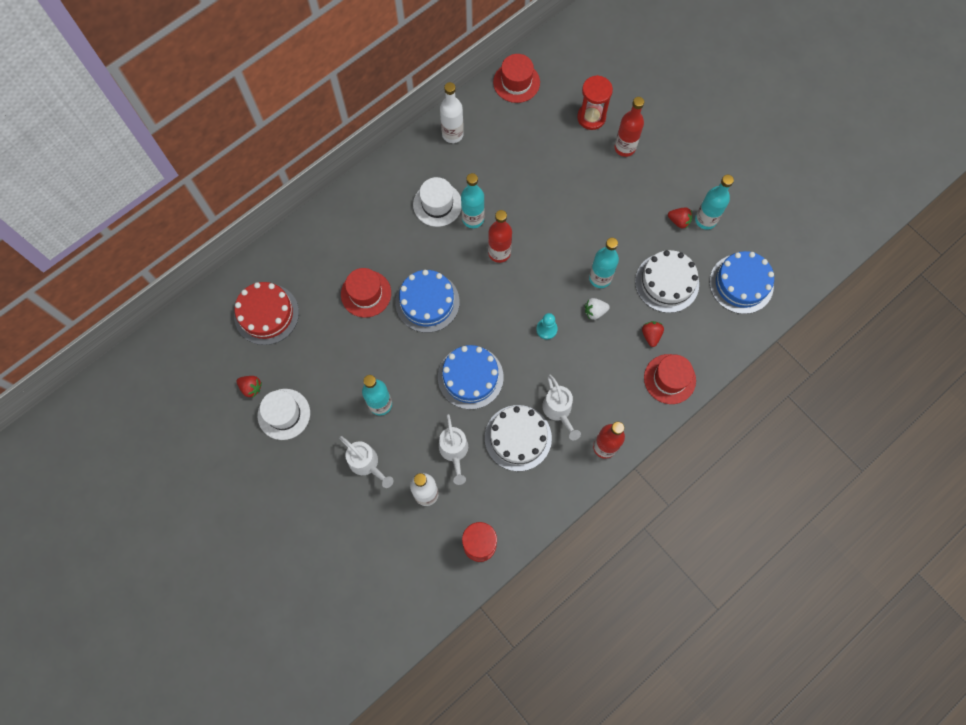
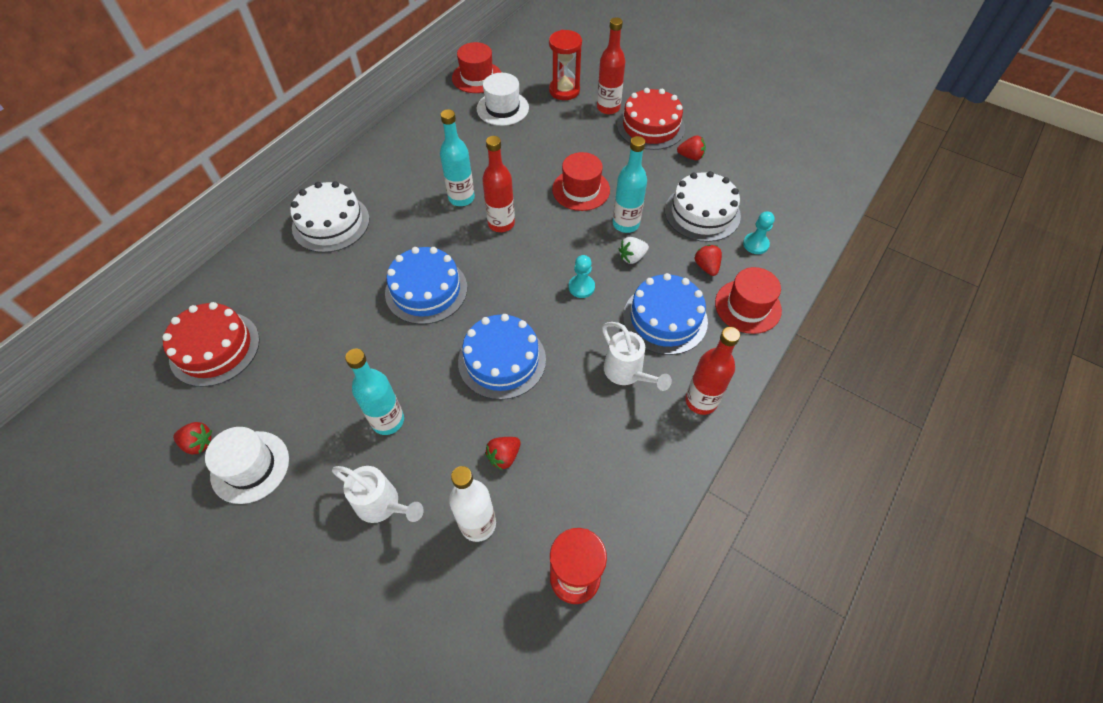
camera: 15 degrees left, 15 degrees down
(366, 293) = (346, 298): red hat -> red hat (581, 189)
(437, 204) = (416, 193): white hat -> white hat (502, 108)
(452, 134) = (419, 129): white bottle -> none
(454, 451) = (504, 456): white watering can -> red strawberry
(518, 438) = (585, 417): white cake -> white cake (331, 223)
(655, 178) = (650, 126): none -> red cake
(699, 324) = (755, 244): none -> turquoise pawn
(705, 220) = (718, 150): turquoise bottle -> none
(741, 283) = (783, 197): blue cake -> blue cake (665, 319)

